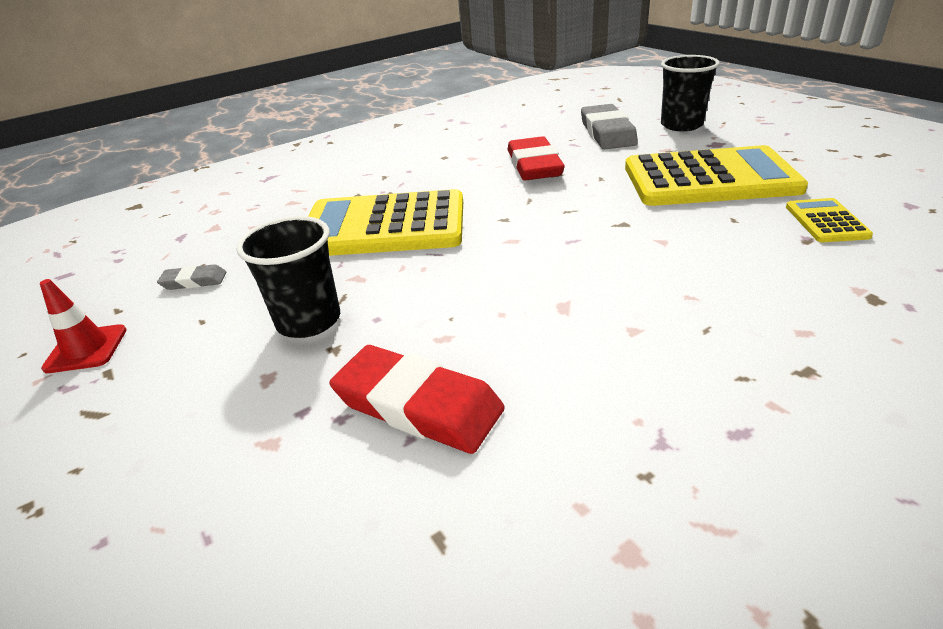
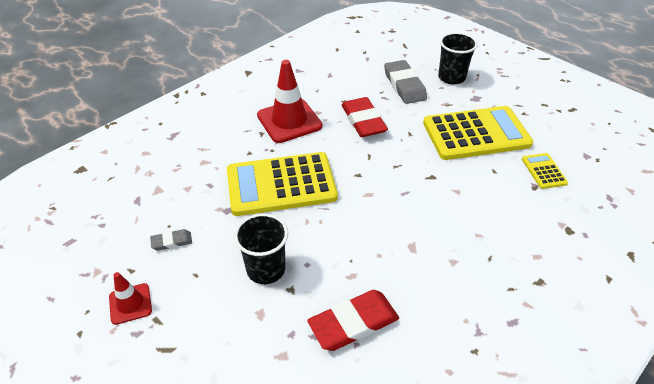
camera: 15 degrees left, 10 degrees up
(418, 405) = (353, 323): red eraser -> red eraser turned 45 degrees counterclockwise
(428, 165) = (289, 121): none -> red traffic cone

